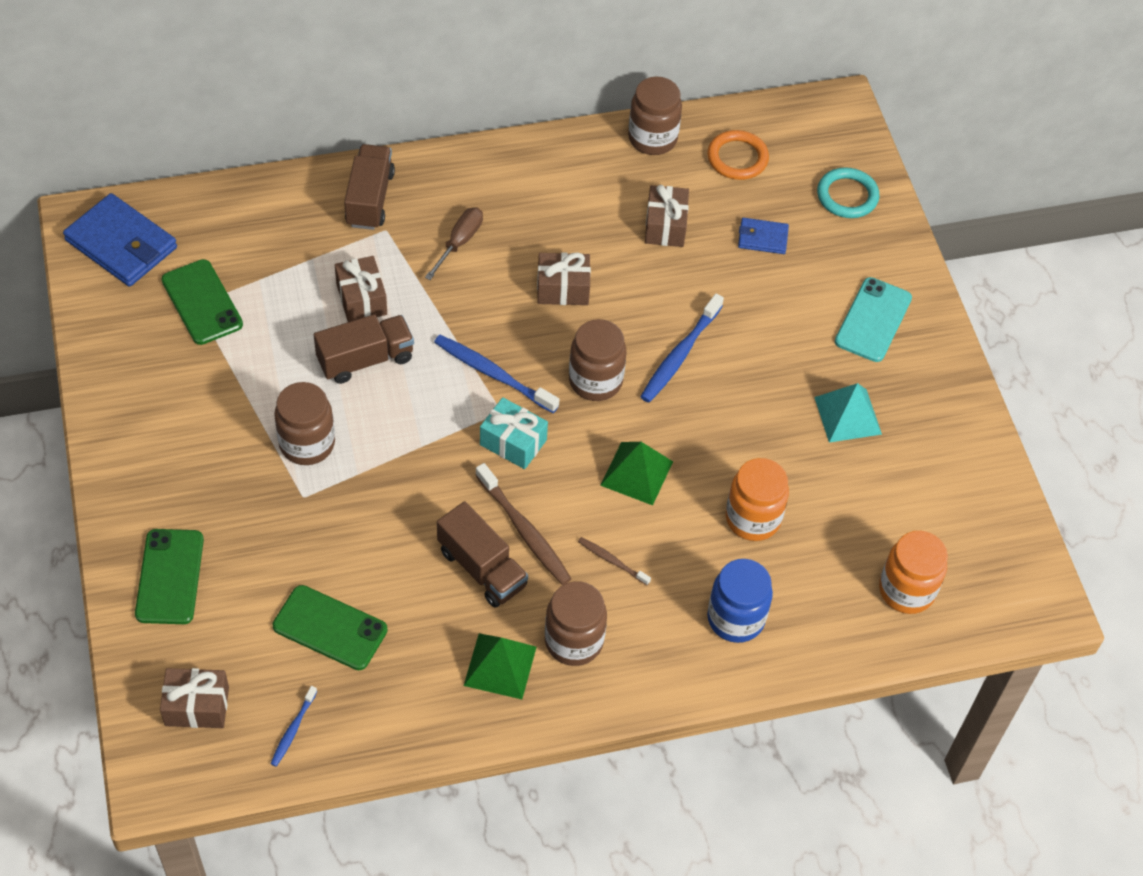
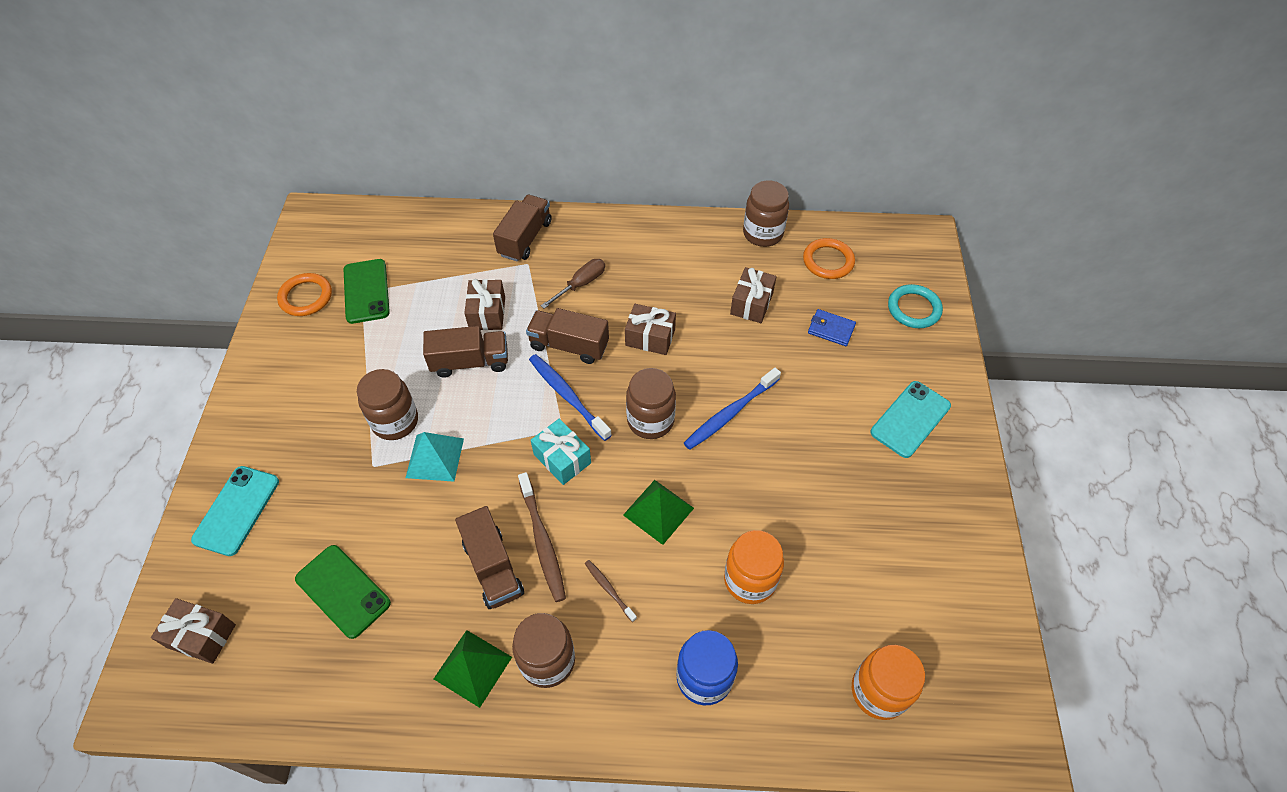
camera: 20 degrees right, 0 degrees up
(121, 244) = (329, 237): blue wallet -> none
(129, 324) = (306, 297): none -> orange ring
(170, 577) = (237, 510): green phone -> turquoise phone
(293, 730) = (269, 682): blue toothbrush -> none
(473, 317) = (569, 345): none -> brown truck
(847, 415) = (865, 501): turquoise pyramid -> turquoise pyramid (435, 457)

